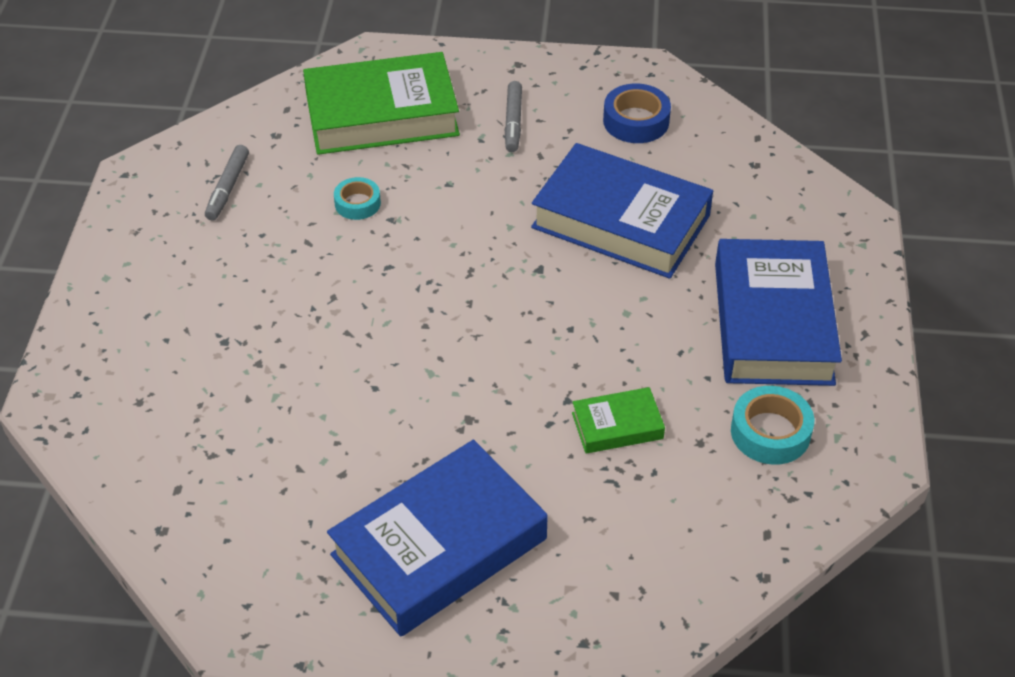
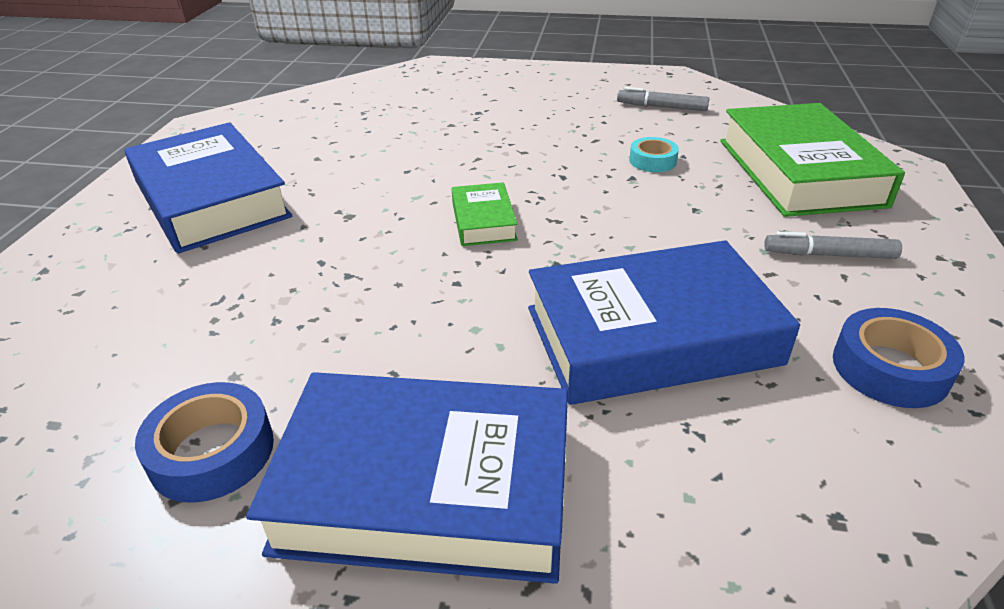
camera: 95 degrees right, 10 degrees down
(617, 426) = (294, 308): green book -> green book (483, 221)
(621, 221) = (651, 336): blue book -> blue book turned 45 degrees clockwise
(770, 432) = (212, 452): turquoise tape -> blue tape

